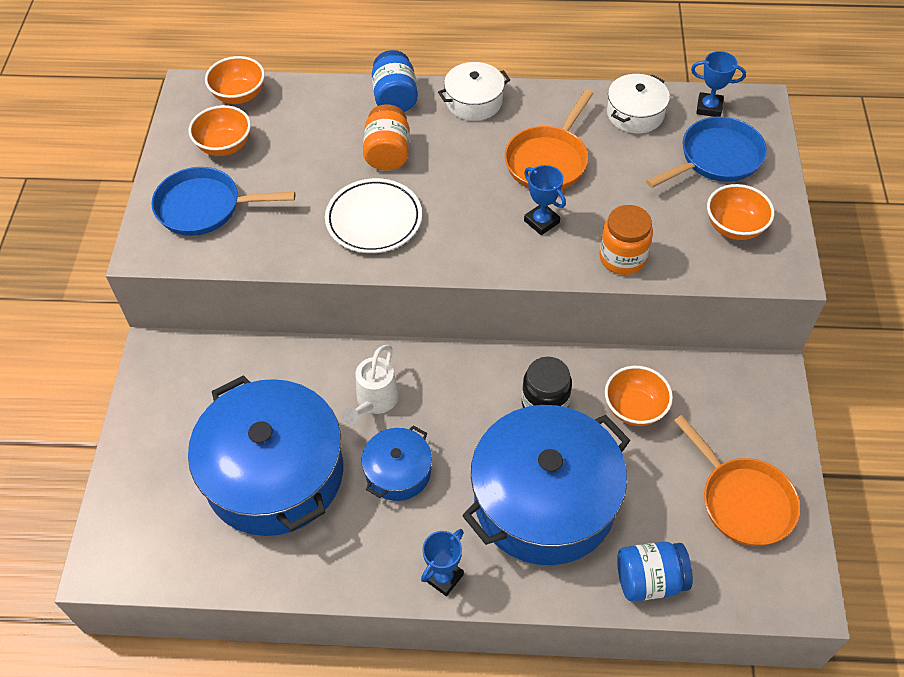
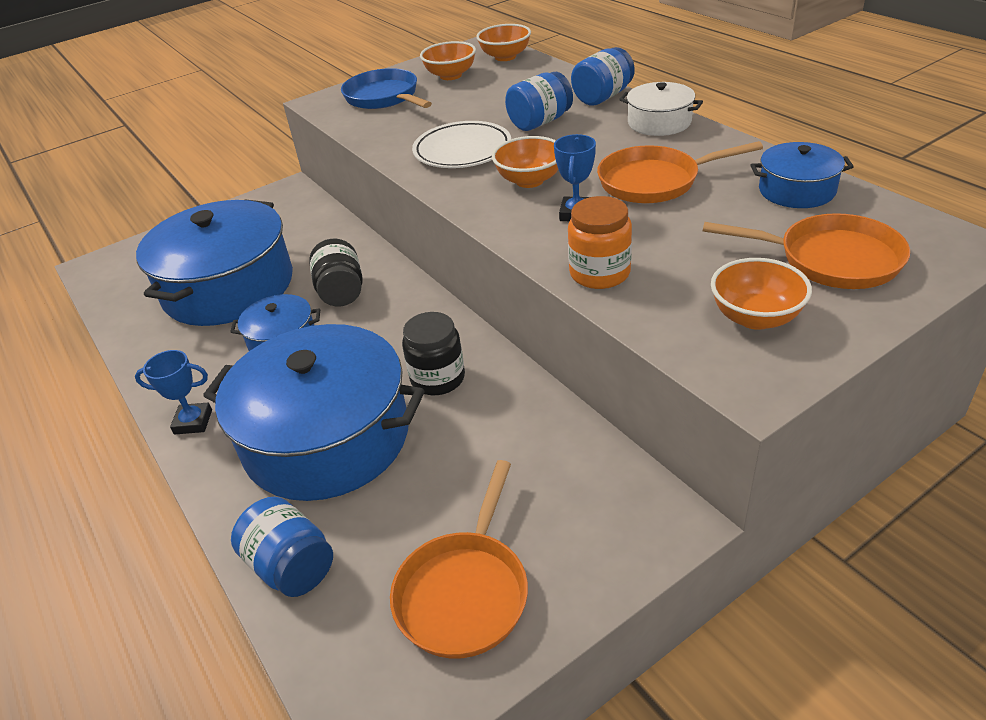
camera: 55 degrees right, 15 degrees down
(374, 401) = (341, 292): white watering can -> black jar
(387, 153) = (540, 122): orange jar -> blue jar
(634, 408) = (498, 438): orange bowl -> orange bowl (529, 180)
(635, 114) = (796, 190): white pot -> blue pot
(709, 108) = (892, 221): blue trophy -> none
(716, 158) = (831, 259): blue pan -> orange pan

